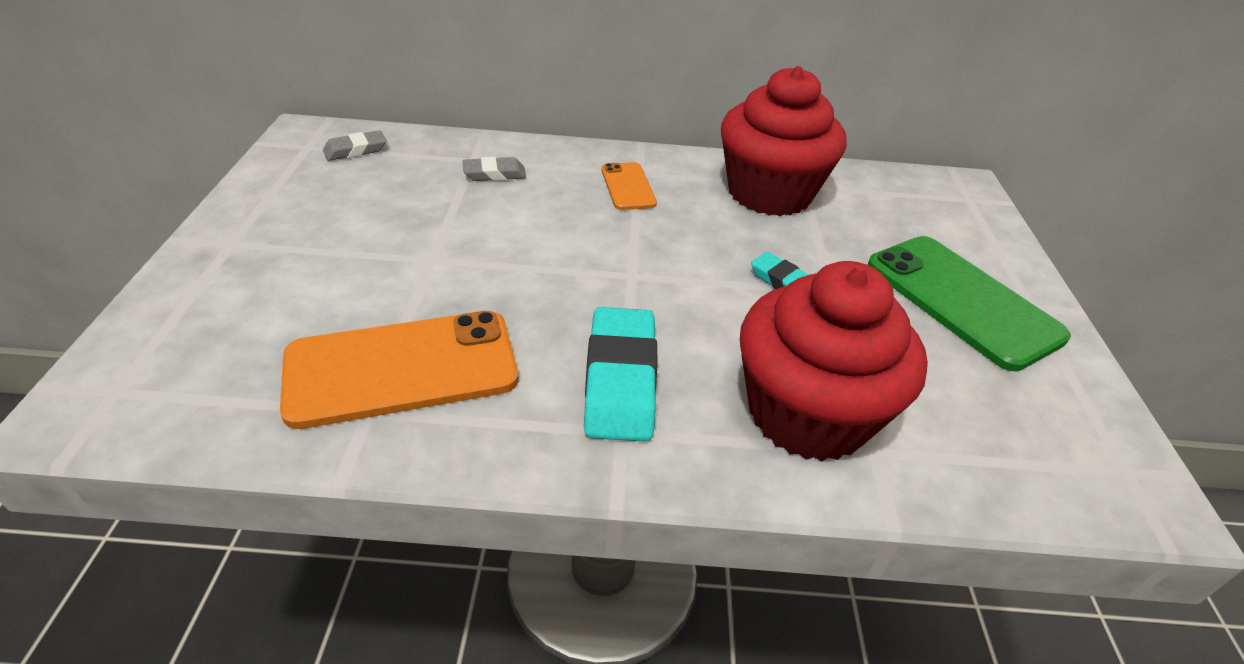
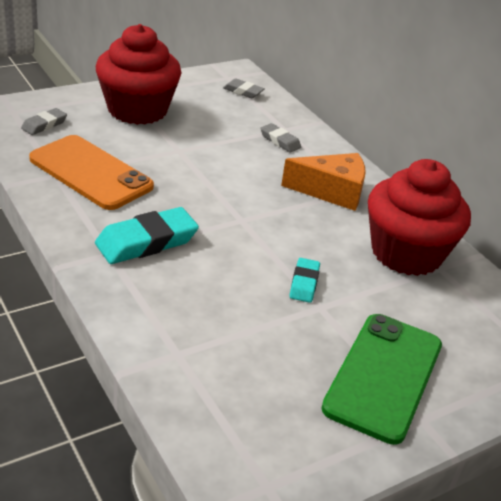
camera: 55 degrees right, 5 degrees down
(207, 368) = (44, 125): none -> grey eraser
(628, 187) = (332, 192): orange phone -> orange cheese
(808, 413) = (185, 319): red cupcake -> red cupcake (137, 110)

